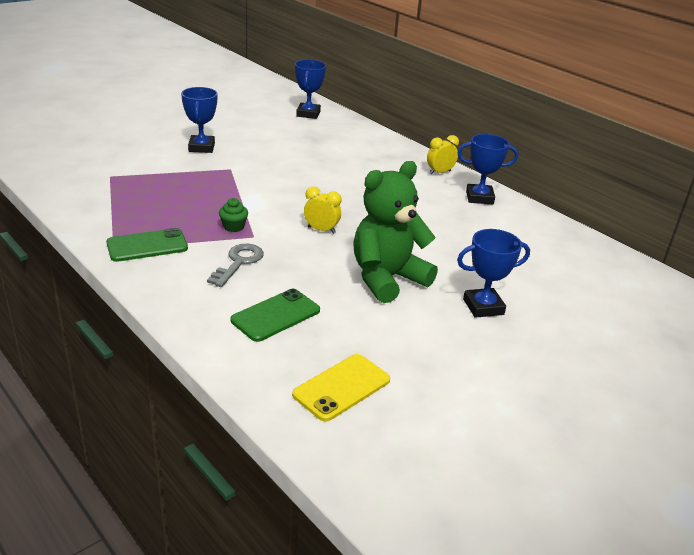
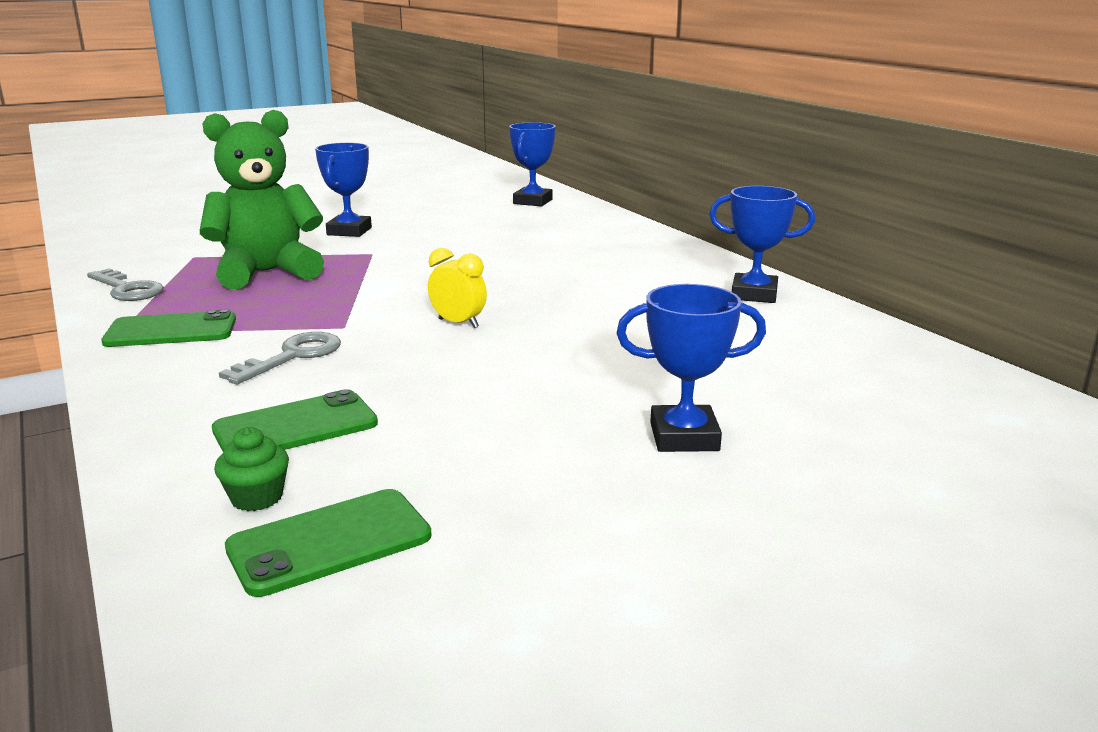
camera: 15 degrees right, 10 degrees down
(88, 210) = (127, 289): none -> grey key
(233, 227) = (321, 315): green cupcake -> green cupcake (257, 498)
(342, 387) = (330, 542): yellow phone -> green phone
(387, 279) = (527, 388): green teddy bear -> green teddy bear (267, 273)
(440, 172) = (701, 264): yellow clock -> none

